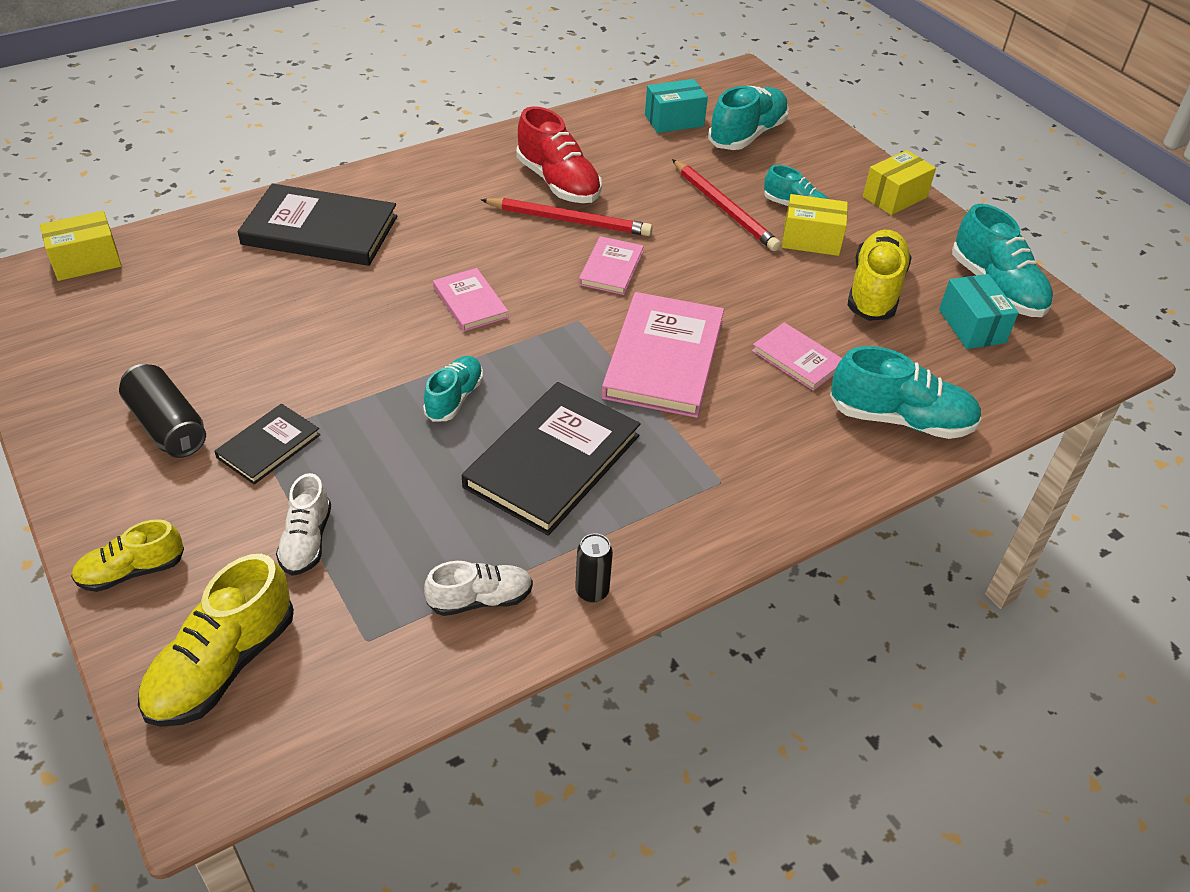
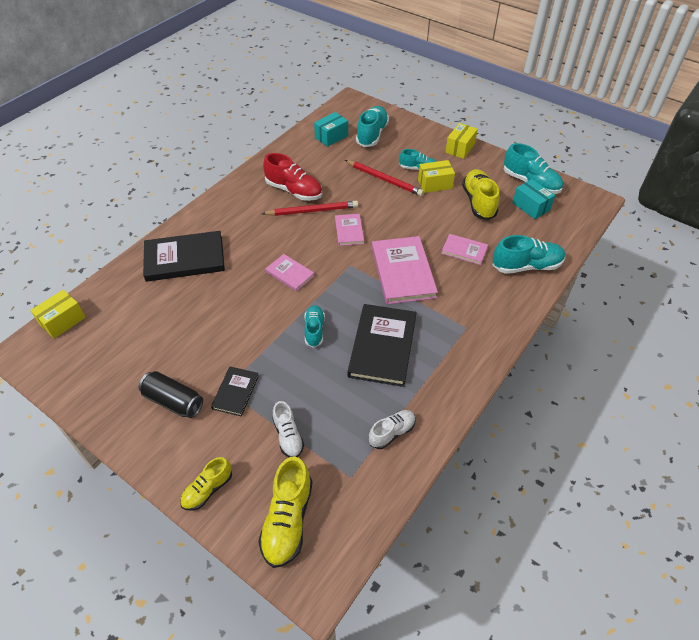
camera: 20 degrees left, 5 degrees up
(592, 591) = (441, 407): black can -> none

